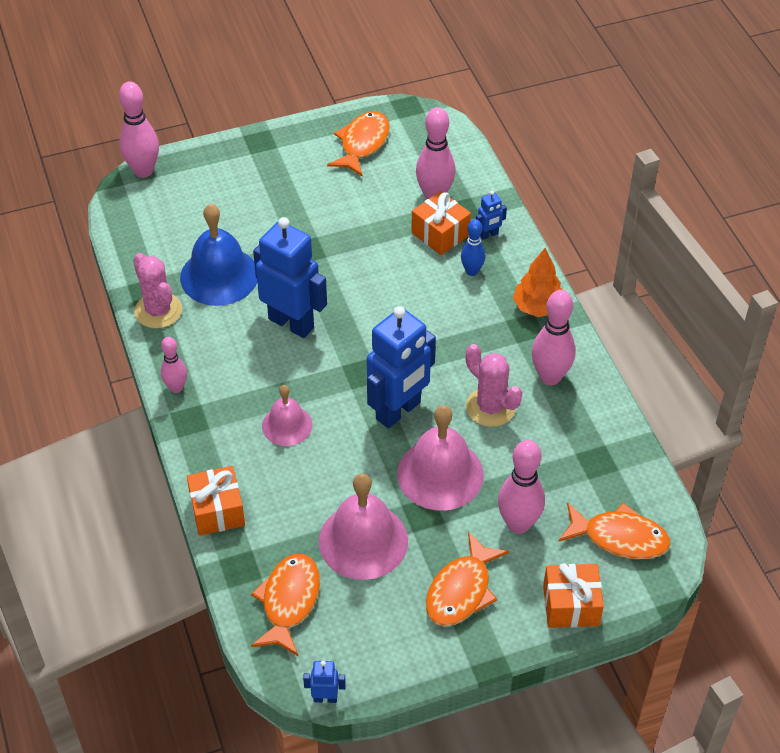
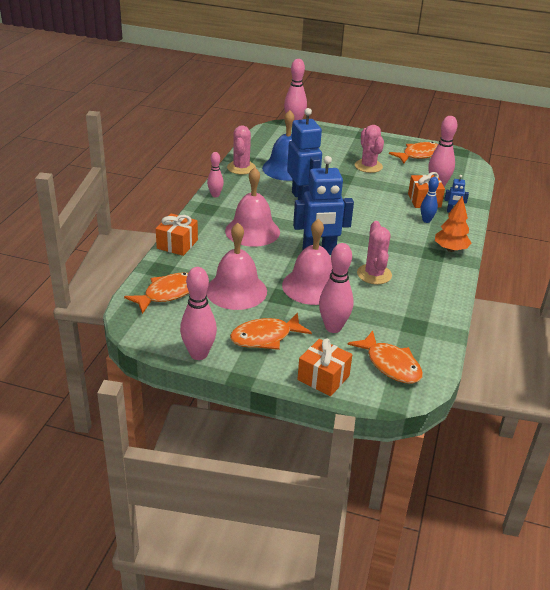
camera: 35 degrees right, 15 degrees down
(287, 425) = (252, 231): pink bell -> pink bell, size x1.68
(319, 206) = (368, 166): none -> pink cactus
(325, 698) = (135, 340): blue robot -> none
(550, 377) = (425, 279): pink bowling pin -> pink bowling pin (199, 354)

